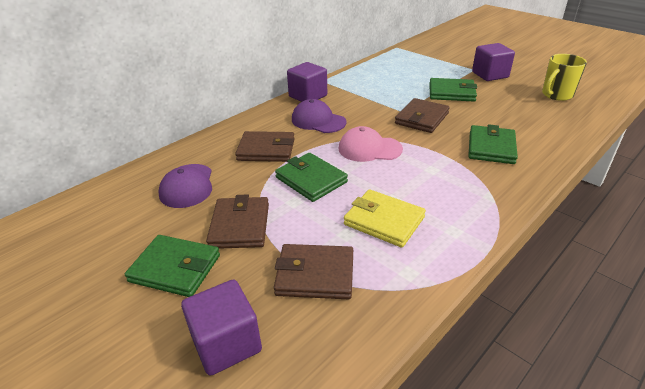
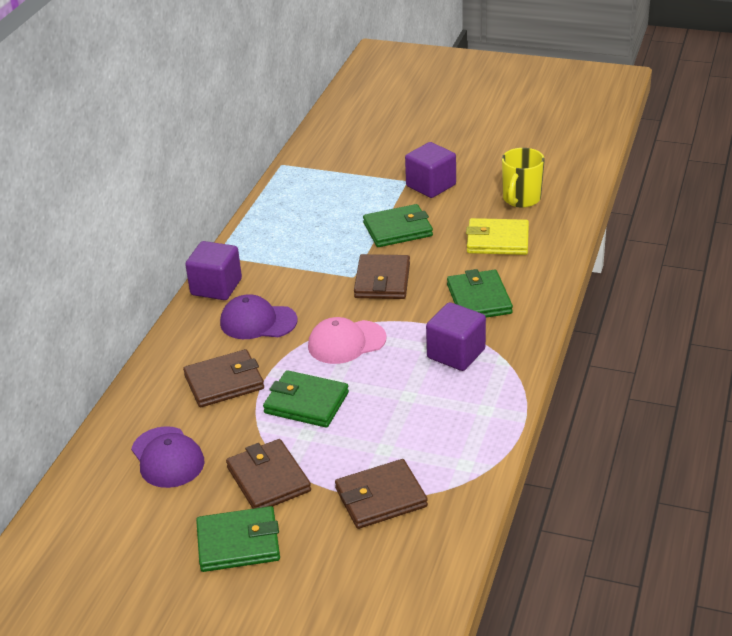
camera: 25 degrees left, 0 degrees up
(226, 343) = (344, 581): purple cube -> purple cube (456, 353)
(384, 221) = (413, 423): yellow wallet -> yellow wallet (497, 240)

